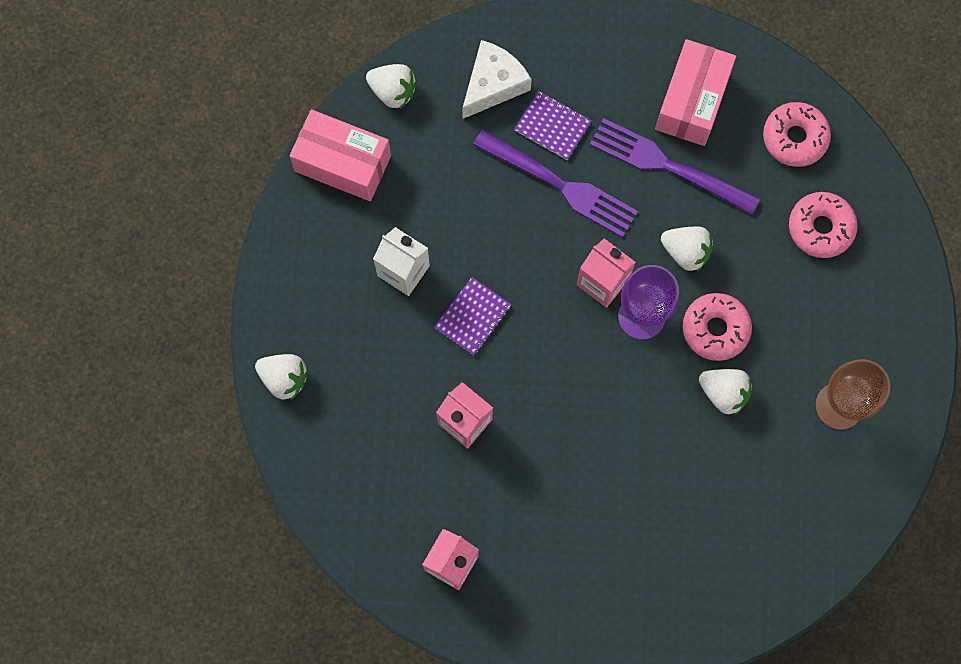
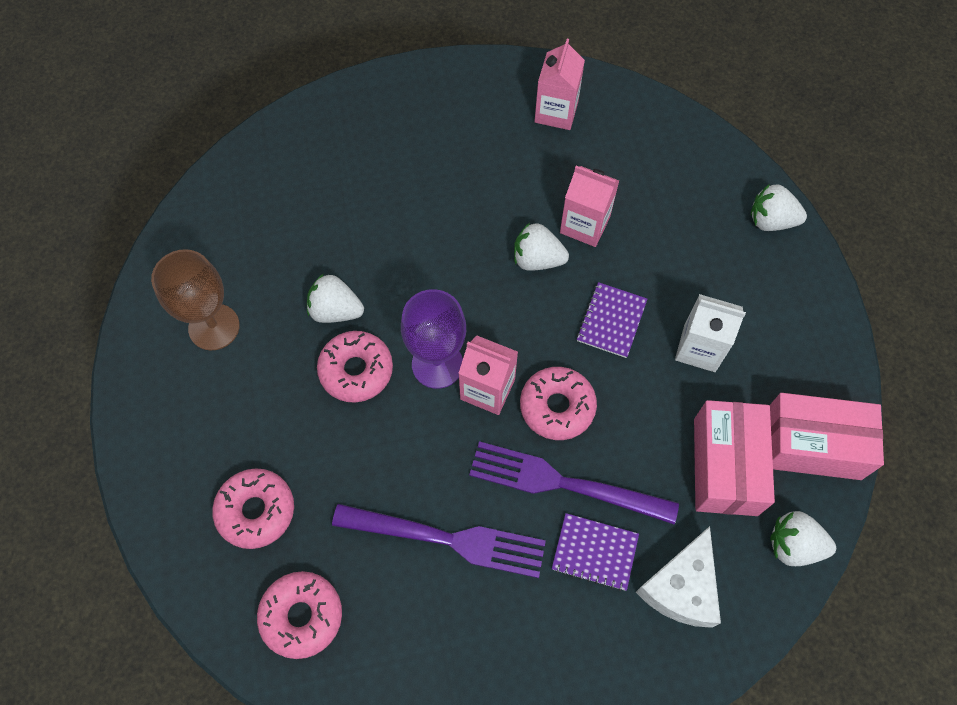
camera: 165 degrees right, 10 degrees down
(546, 250) = (557, 407): none -> pink donut
(686, 252) = (404, 444): white strawberry -> white strawberry (537, 259)
(692, 101) = (436, 630): pink box -> pink box (725, 466)

